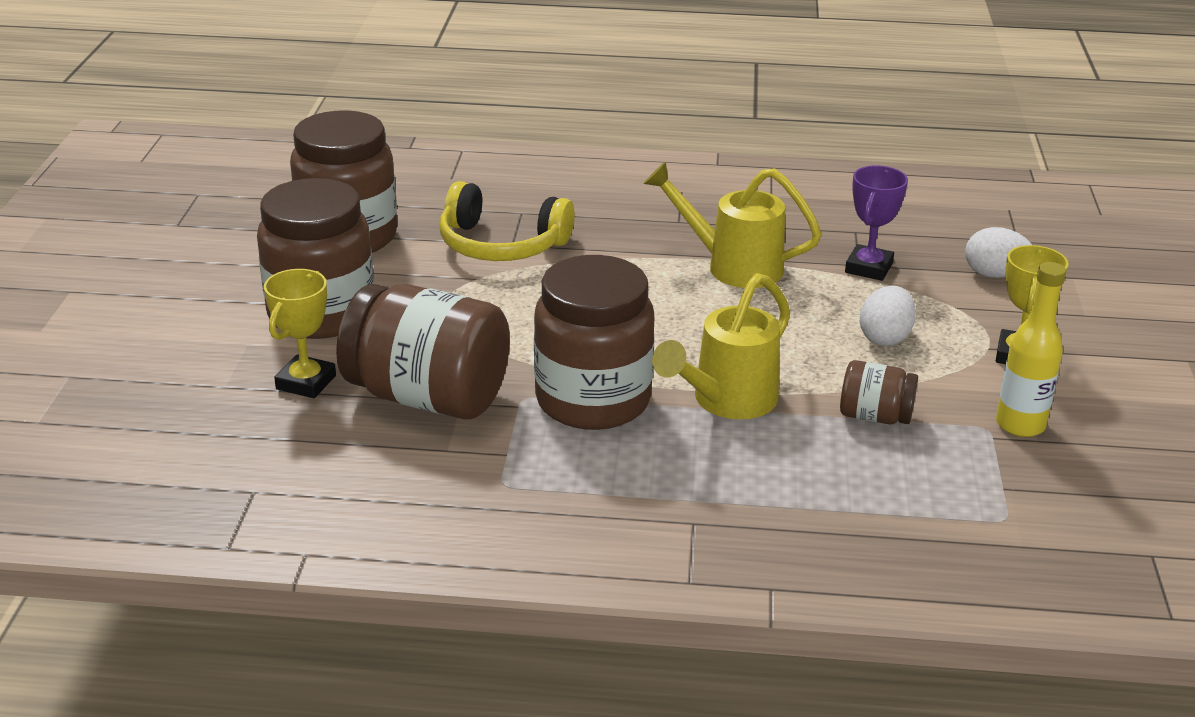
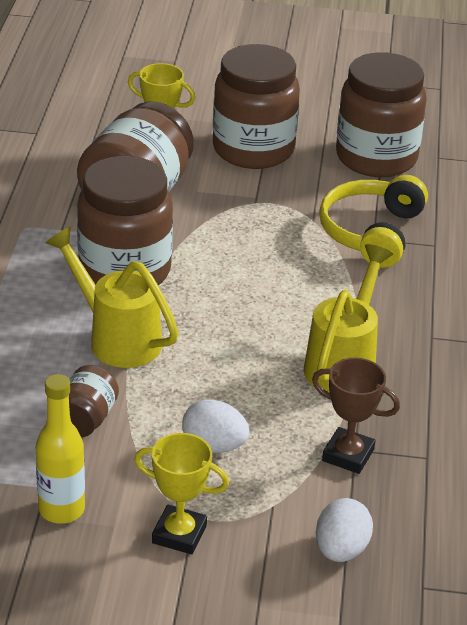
camera: 90 degrees right, 5 degrees up
(868, 268) = (348, 455): purple trophy -> brown trophy

